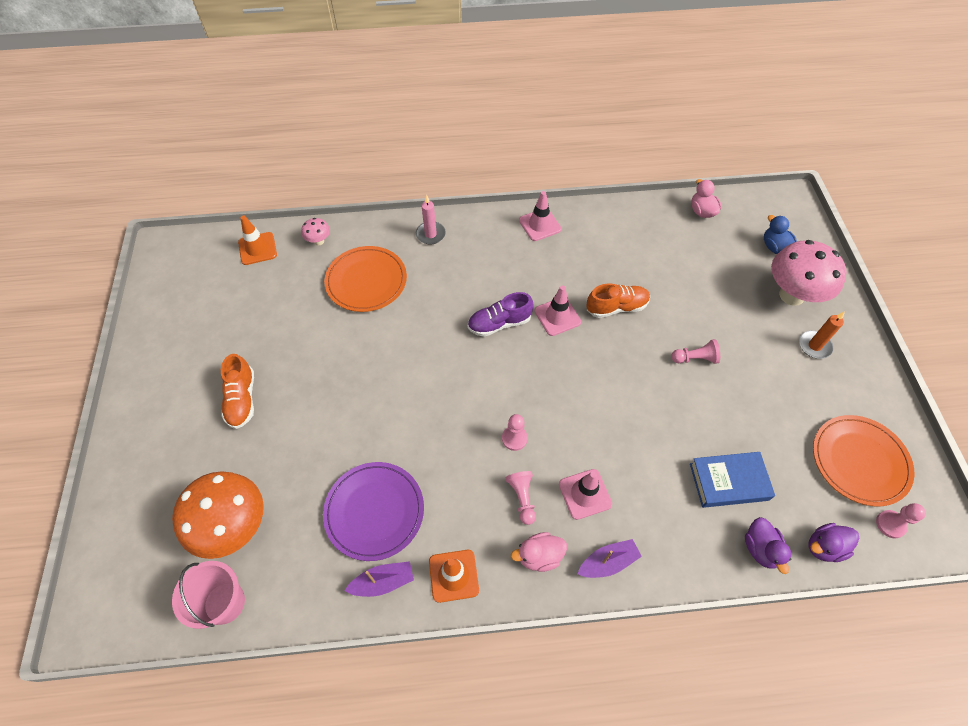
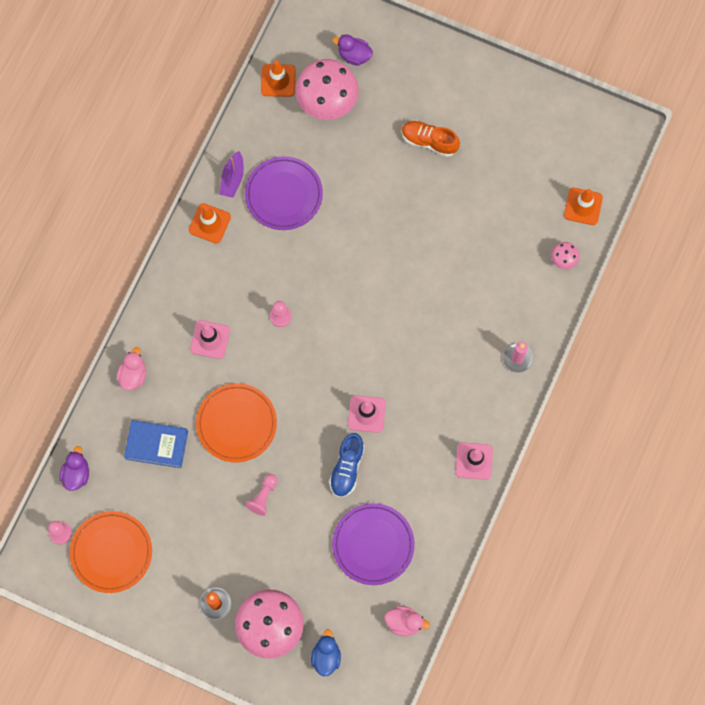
camera: 120 degrees right, 15 degrees up
(224, 603) = (278, 80): pink bucket -> orange traffic cone
(234, 527) = (327, 103): orange mushroom -> pink mushroom
(366, 281) = (494, 279): orange plate -> orange plate (236, 424)
(499, 323) = (387, 363): purple shoe -> none
(522, 498) = (233, 296): pink pawn -> none
(539, 556) = (188, 283): pink duck -> pink duck (133, 375)
(607, 562) = (157, 324): purple boat -> none
(616, 307) = (347, 468): orange shoe -> blue shoe
(662, 258) = (373, 544): none -> purple plate
(728, 481) = (157, 445): blue book -> blue book turned 75 degrees clockwise
(760, 549) = (102, 430): purple duck -> purple duck (354, 55)
(774, 247) = (326, 656): blue duck -> blue duck turned 90 degrees counterclockwise

